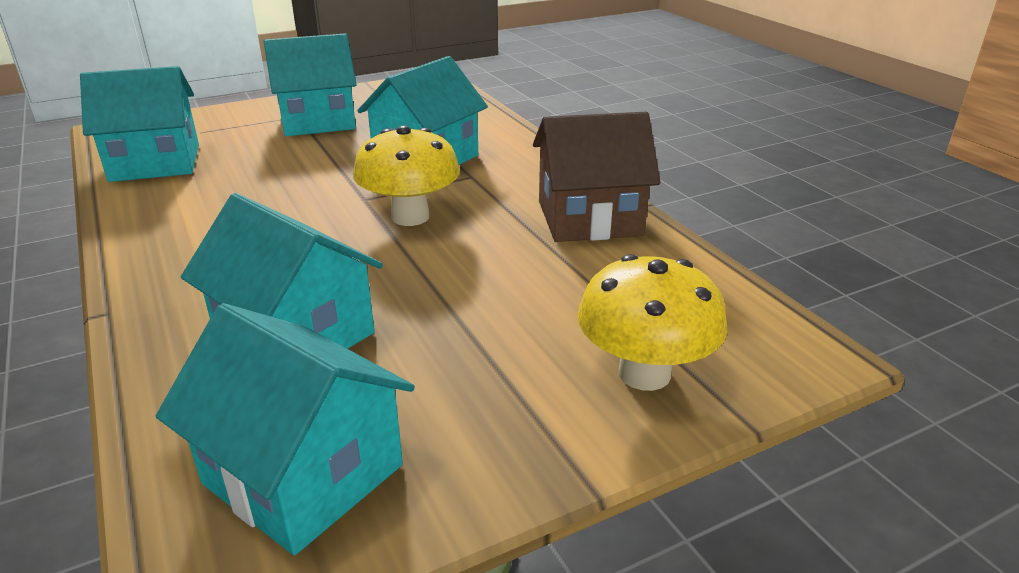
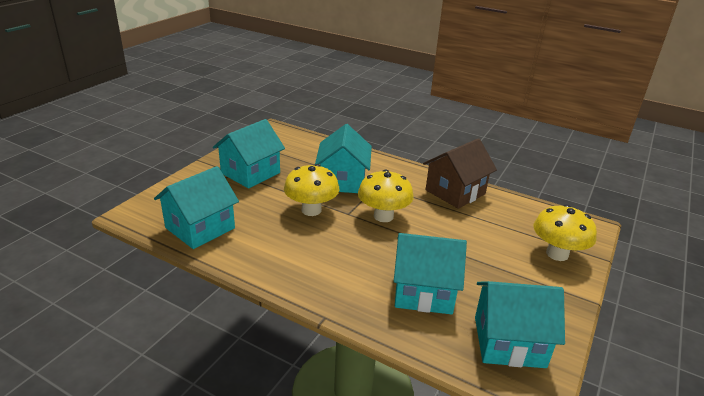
camera: 35 degrees left, 0 degrees up
(320, 181) = (311, 210): none -> yellow mushroom

